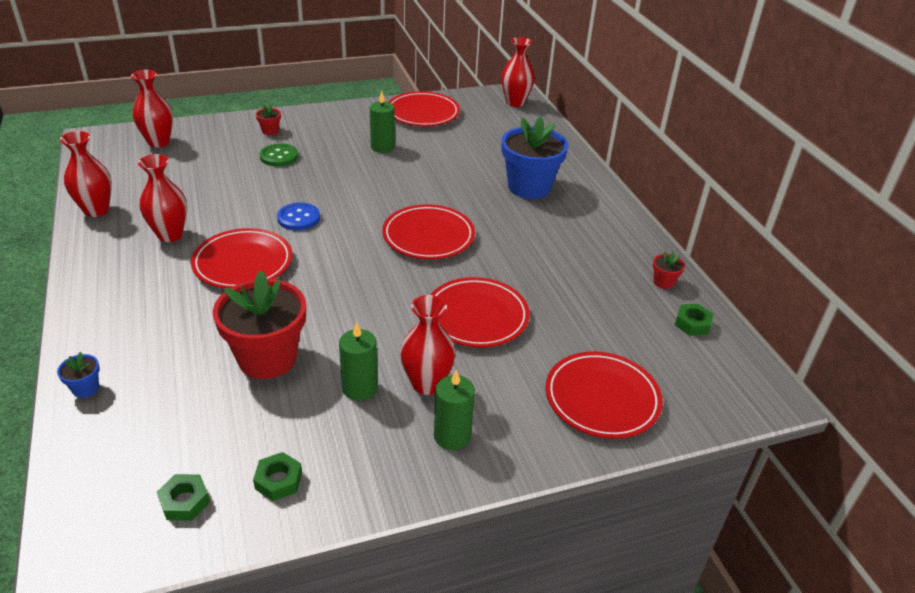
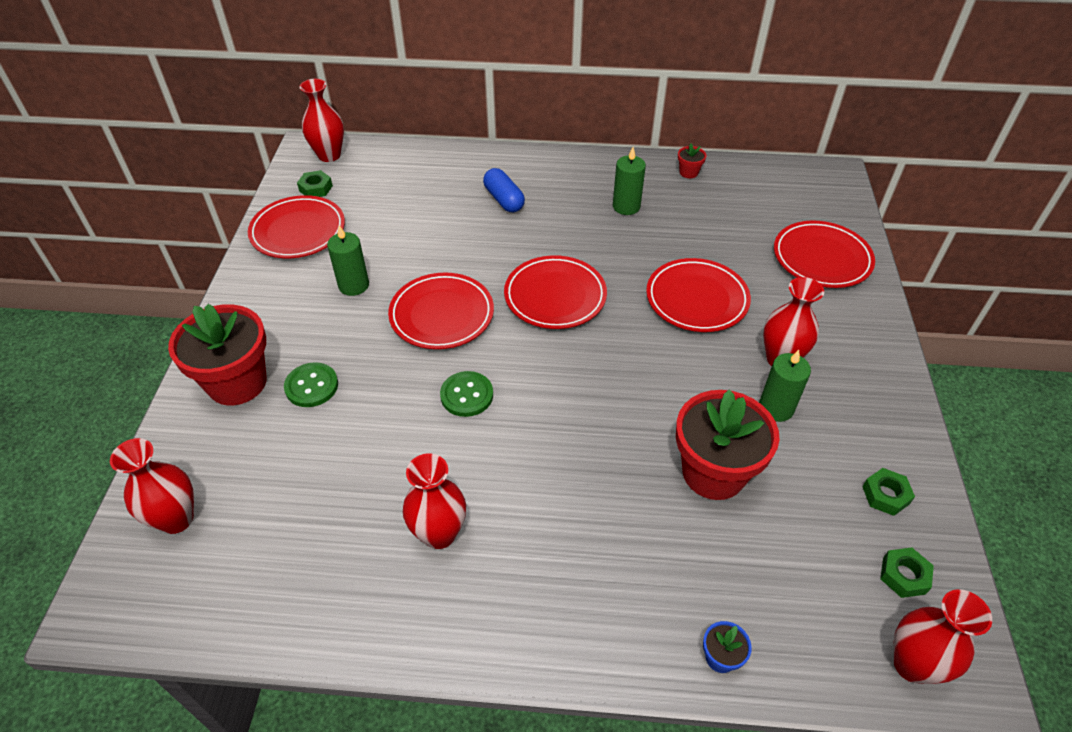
camera: 65 degrees left, 10 degrees up
(96, 210) = (329, 620): red vase -> red vase (912, 664)
(243, 263) = (535, 465): red plate -> red plate (442, 315)
(270, 131) = (237, 382): red flower pot -> red flower pot, size x2.42
(298, 218) = (467, 395): blue button -> green button
(452, 436) = (848, 360): green candle -> green candle (626, 206)
(529, 187) = (504, 199): blue flower pot -> blue capsule
(692, 324) = (746, 178): green nut -> green nut (316, 188)

